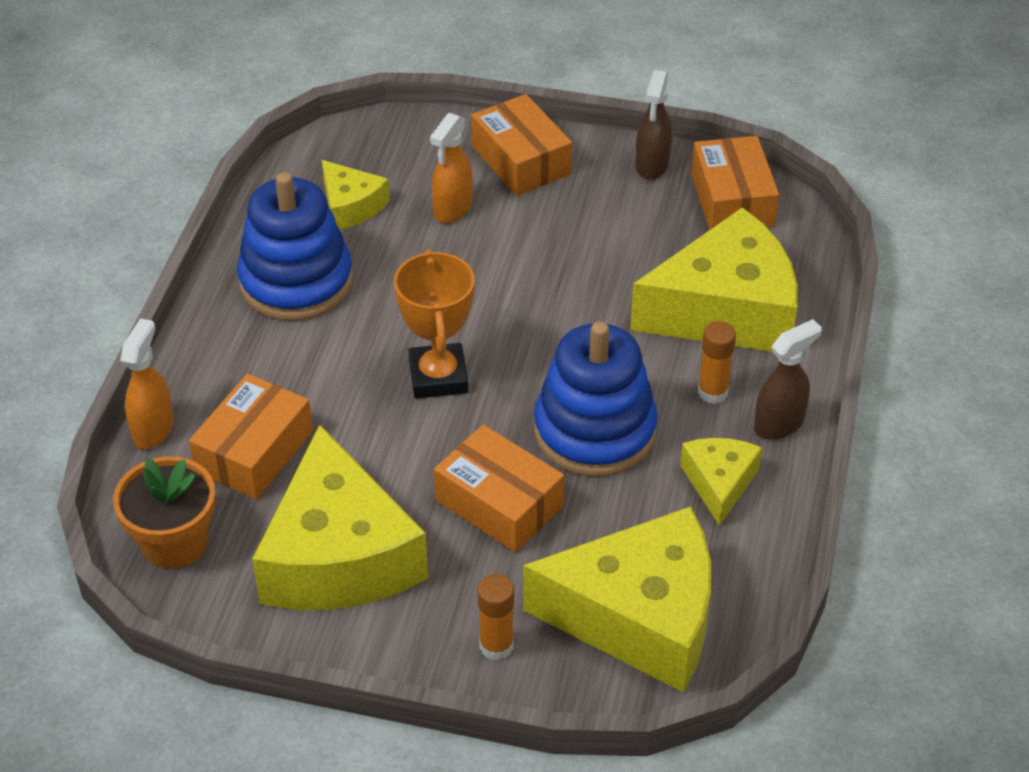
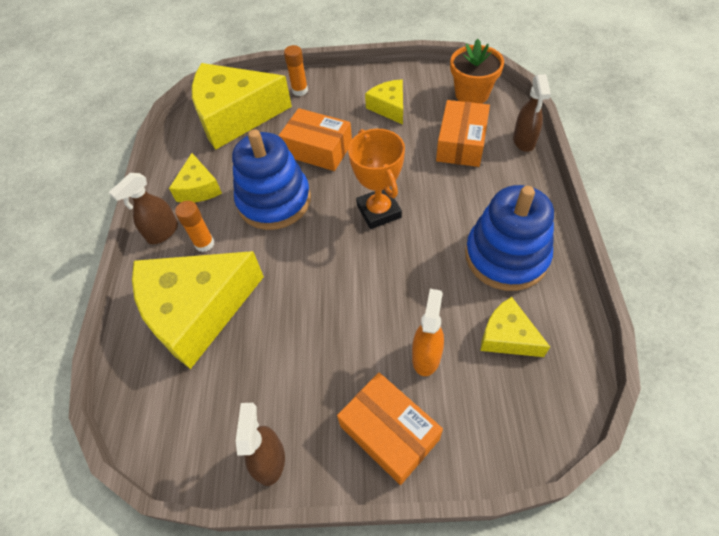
camera: 170 degrees right, 10 degrees up
(153, 429) = (524, 141): orange spray bottle -> brown spray bottle
(338, 556) = (389, 107): yellow cheese -> yellow cheese, size x0.49
(732, 200) = (194, 432): orange box -> none

